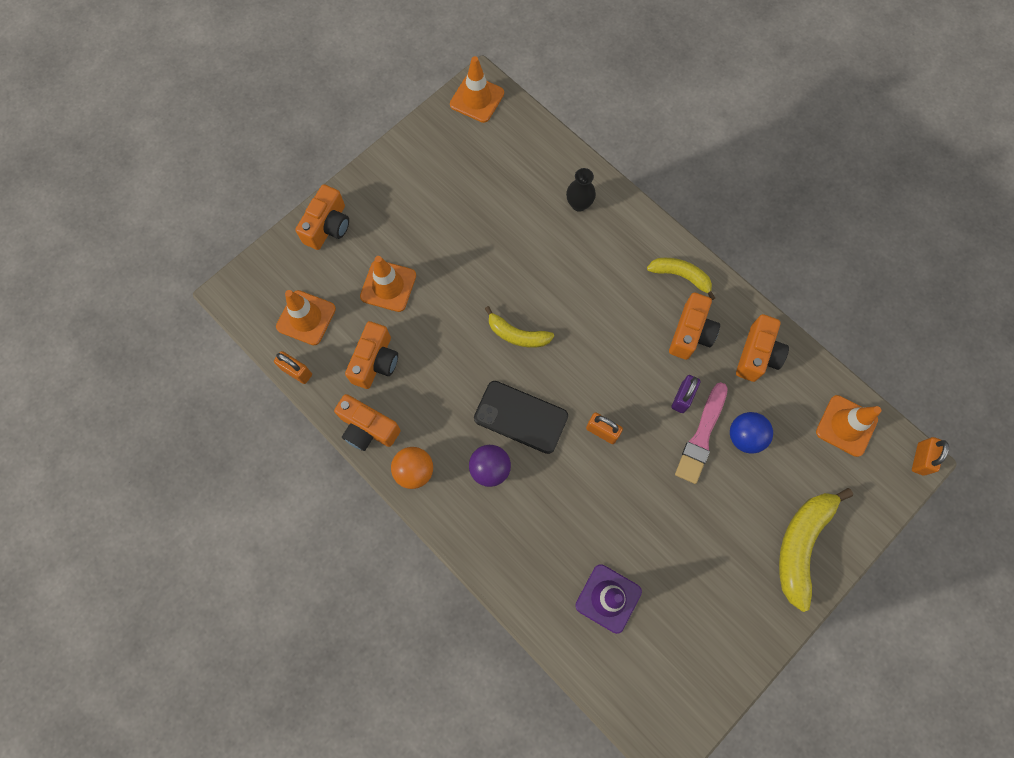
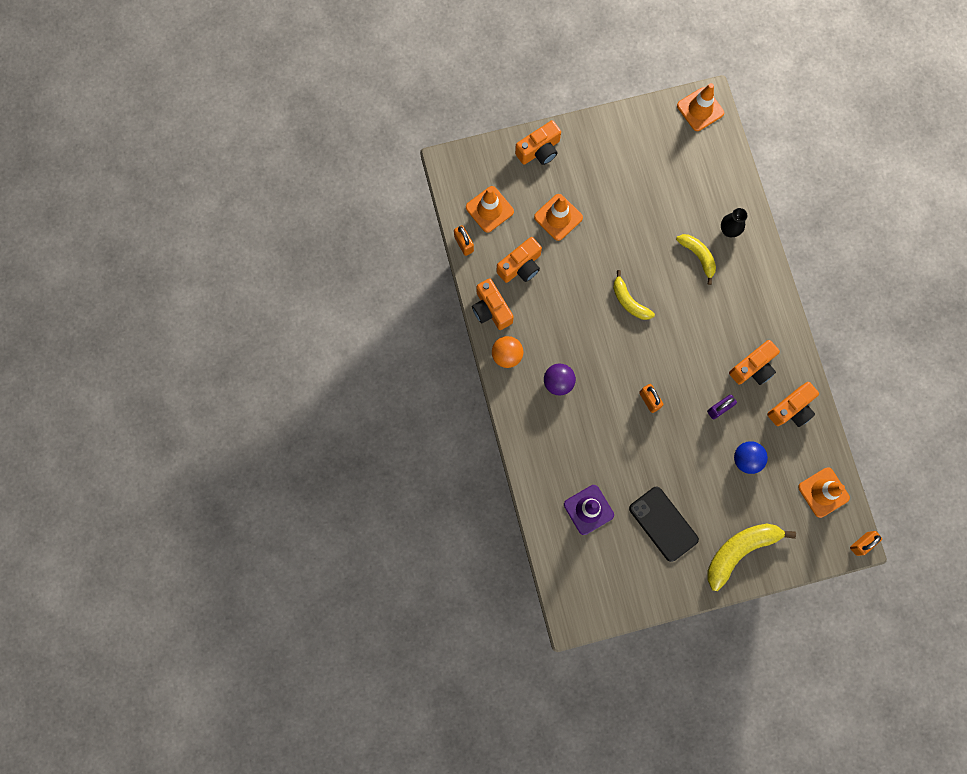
camera: 30 degrees right, 5 degrees up
(521, 417) = (599, 359): black phone -> black phone (663, 523)
(681, 276) = (771, 324): yellow banana -> yellow banana (698, 256)
(701, 436) = (716, 442): pink brush -> none

